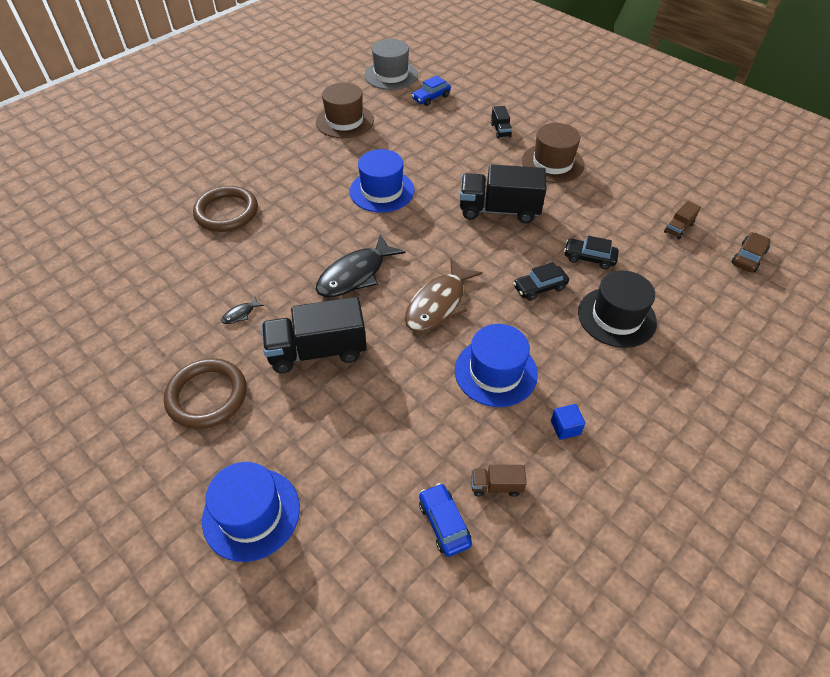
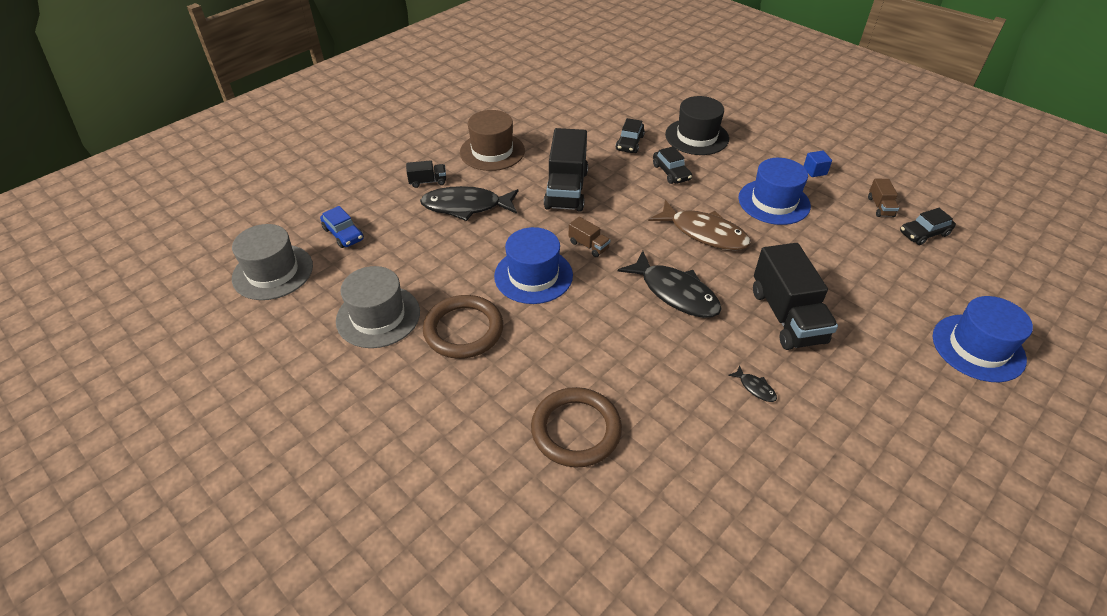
camera: 90 degrees left, 5 degrees down
(207, 396) = (874, 401): brown ring -> brown ring (463, 330)
(344, 121) = (378, 316): brown hat -> grey hat
(444, 523) = (924, 233): blue car -> black car
(468, 152) = (466, 206): none -> black fish
(678, 228) = (587, 96): brown truck -> brown truck (588, 245)
(748, 257) = (619, 71): brown car -> none

